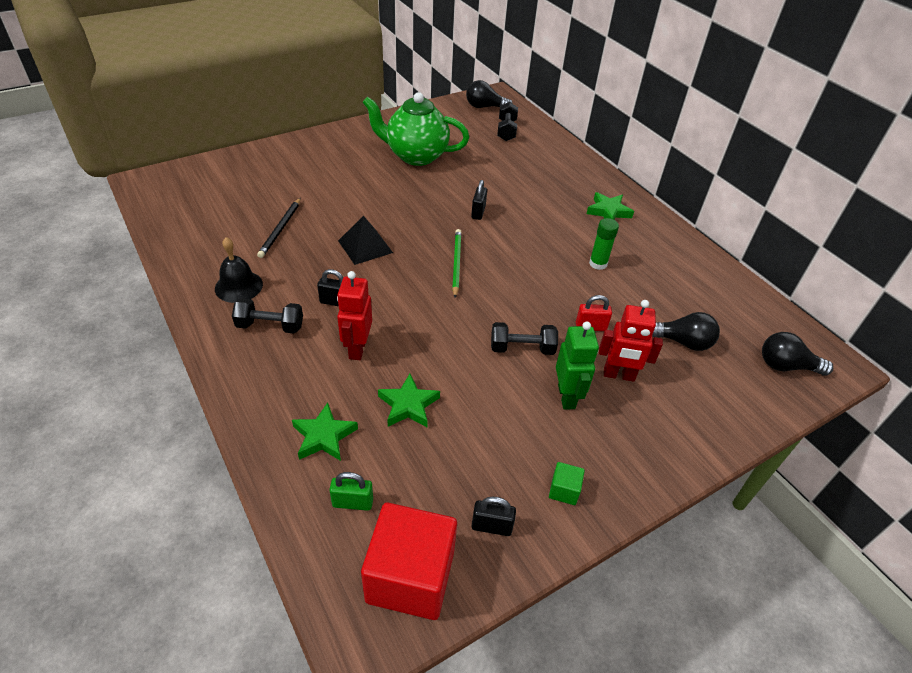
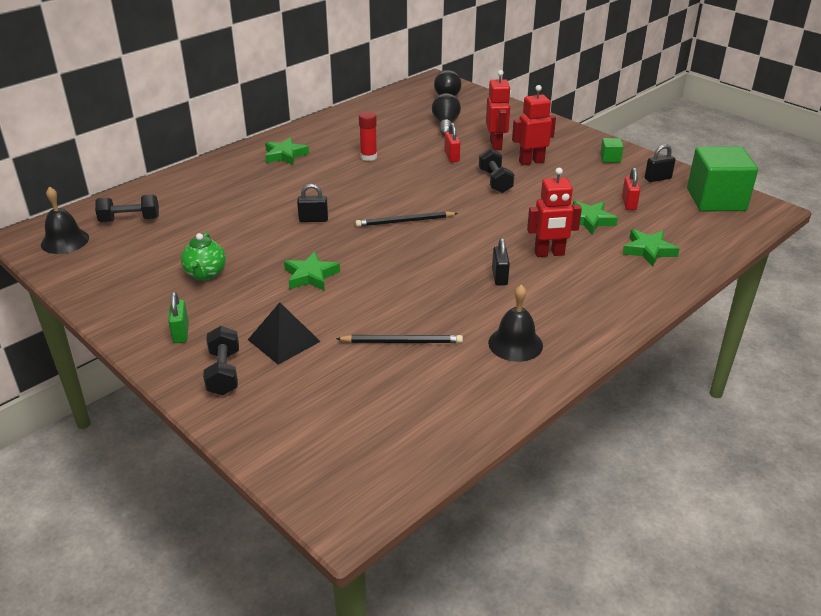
camera: 100 degrees left, 10 degrees down
(270, 326) = (556, 307): black dumbbell -> black dumbbell (224, 373)
(352, 503) = (689, 228): green padlock -> green padlock (181, 333)
(365, 246) = (404, 277): black pyramid -> black pyramid (283, 340)
(391, 200) = (311, 276): none -> green star
(410, 577) = (716, 200): red cube -> green cube
(416, 156) = (205, 274): green teapot -> green teapot, size x0.53
(433, 461) = (628, 203): none -> red padlock
(456, 263) = (404, 221): green pencil -> black pencil
(485, 107) = (65, 241): black light bulb -> black bell
(491, 526) = (657, 178): black padlock -> black padlock turned 75 degrees clockwise
(567, 396) = (531, 162): green robot -> red robot
(598, 263) = (368, 157): green glue stick -> red glue stick

